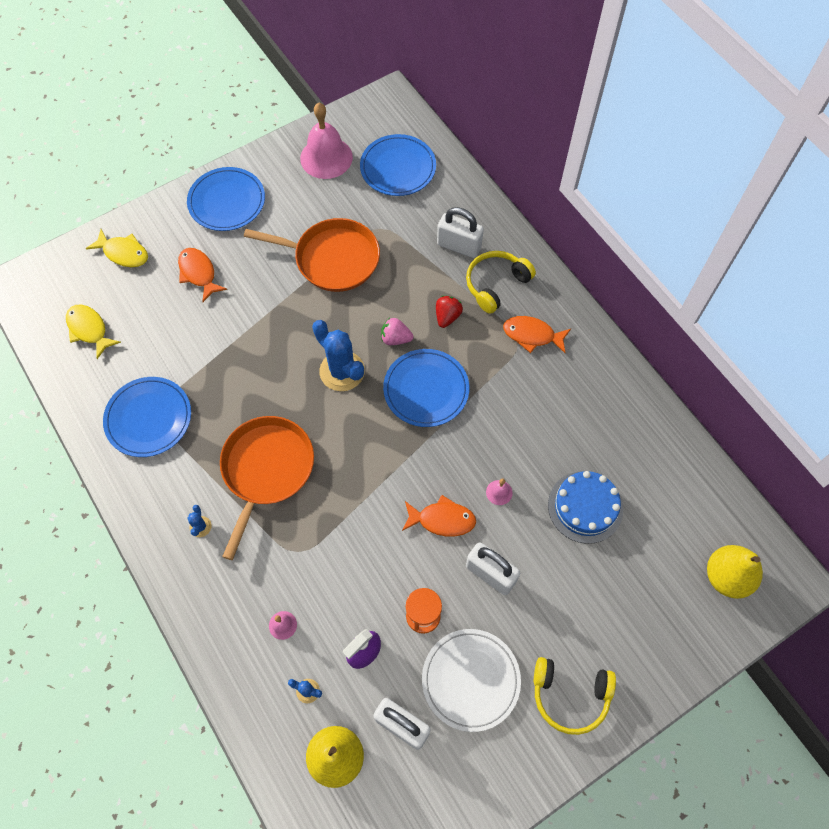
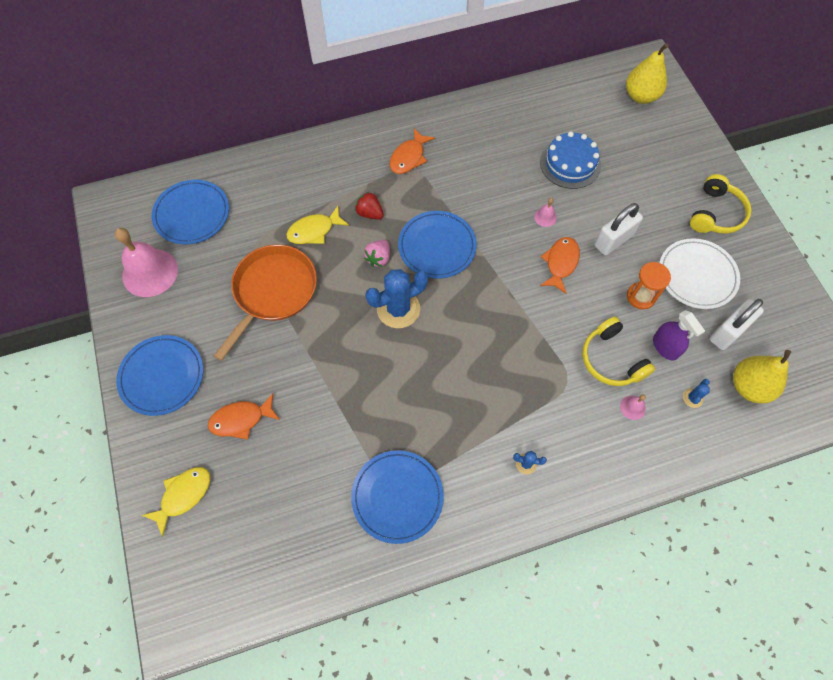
camera: 75 degrees left, 0 degrees up
(89, 329) = (269, 547): yellow fish -> yellow fish (314, 231)
(266, 469) = (481, 393): orange pan -> none
(459, 246) = (300, 187): white padlock -> none
(495, 284) = (350, 170): yellow headphones -> yellow headphones (611, 359)

